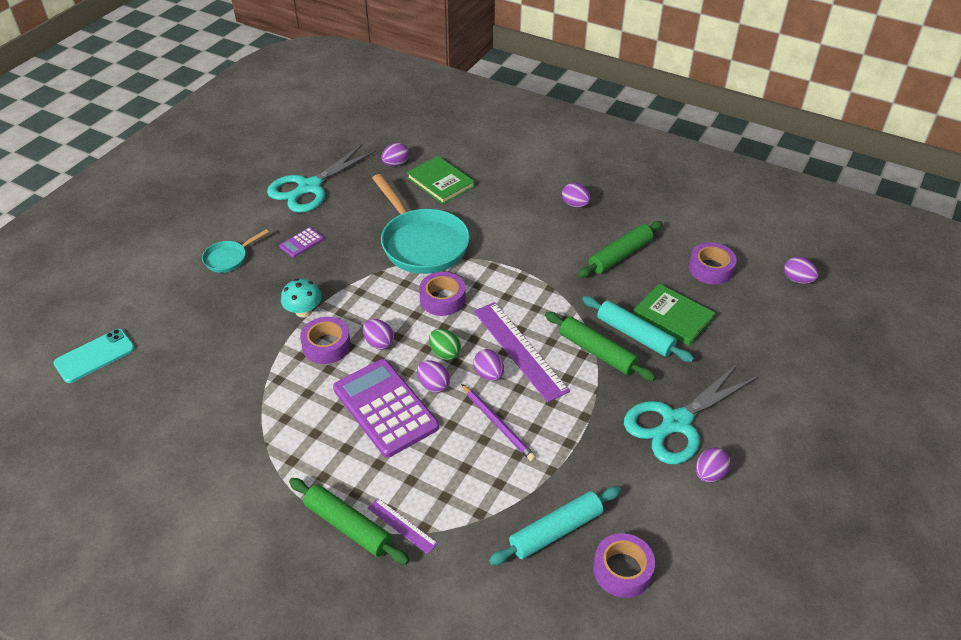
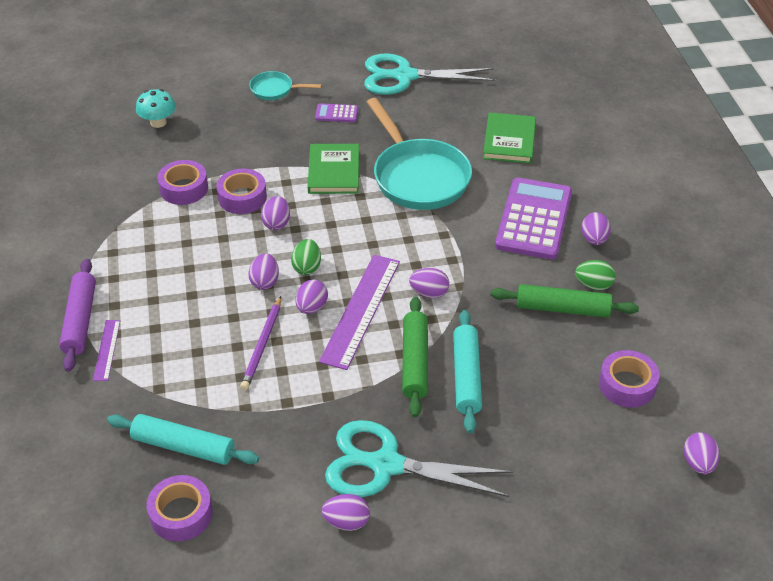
camera: 50 degrees right, 0 degrees up
(95, 356) = (112, 96): turquoise phone -> none
(303, 311) = (264, 162): turquoise mushroom -> turquoise mushroom (158, 122)
(348, 526) = (80, 320): green rolling pin -> purple rolling pin
(385, 408) = (212, 269): purple calculator -> purple calculator (533, 219)
(396, 164) = (497, 102): purple egg -> purple egg (429, 293)
(422, 243) = (418, 177): turquoise pan -> turquoise pan turned 45 degrees counterclockwise
(442, 299) = (367, 229): purple tape -> purple tape (184, 188)
(614, 230) = (593, 285): none -> green egg
(673, 317) = (523, 391): green book -> green book (334, 171)

